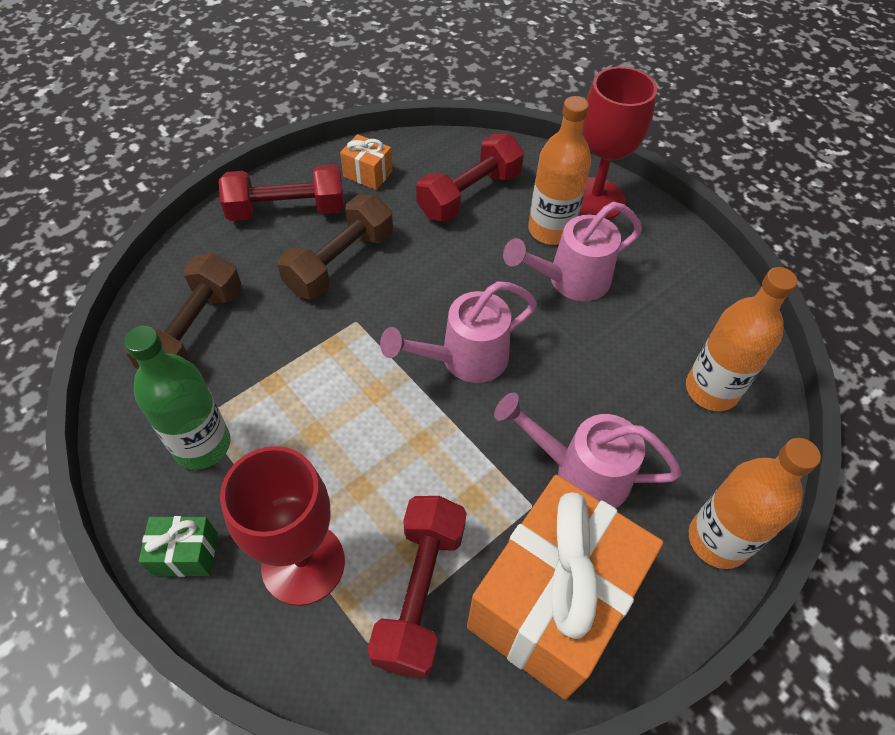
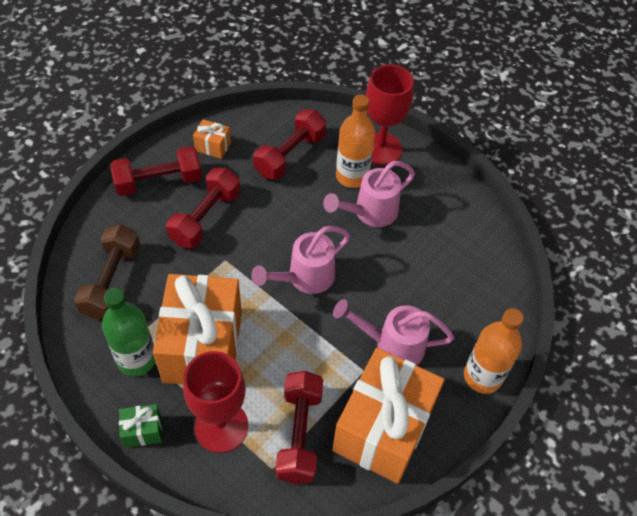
camera: 10 degrees left, 0 degrees up
(300, 439) = (203, 346): none -> orange gift
(340, 262) = (206, 218): brown dumbbell -> red dumbbell
(711, 390) = (472, 279): orange bottle -> none

